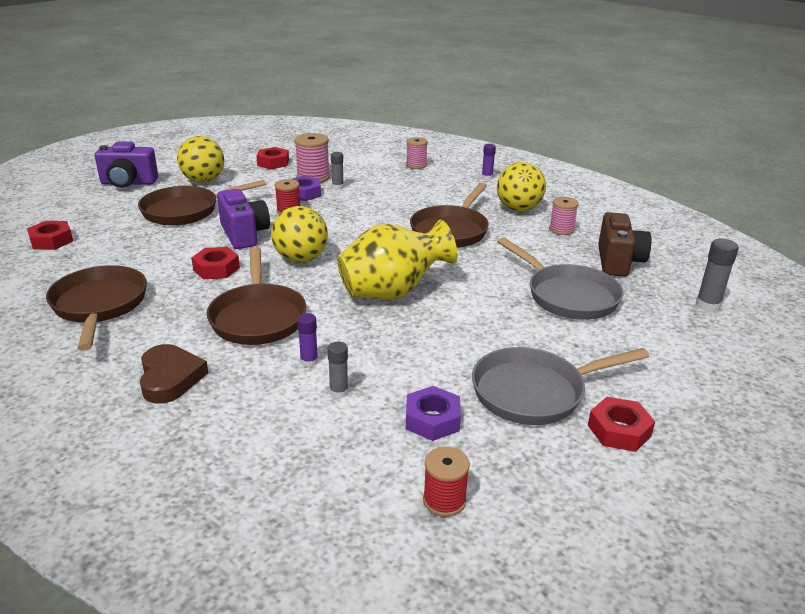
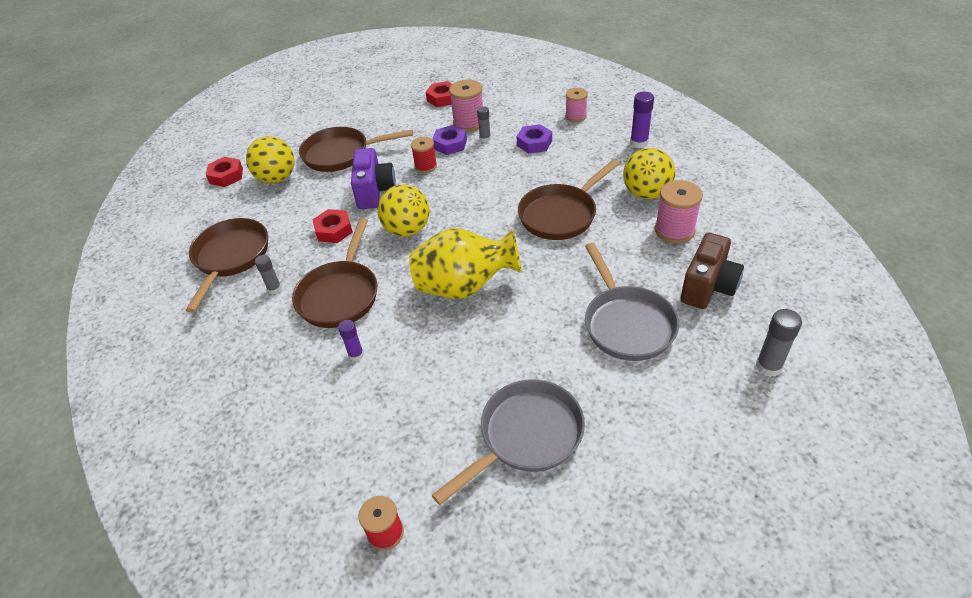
camera: 25 degrees right, 15 degrees up
(128, 183) = (311, 112): purple camera -> none
(170, 378) = (247, 348): brown heart -> none
(203, 181) = (372, 116): yellow ball -> yellow ball (277, 178)
(339, 392) = (362, 394): grey glue stick -> grey glue stick (274, 289)
(432, 419) = (421, 444): purple nut -> purple nut (534, 143)
(487, 177) = (639, 143): purple glue stick -> purple glue stick, size x1.51
(535, 392) = (525, 436): grey pan -> grey pan turned 135 degrees clockwise
(561, 229) = (674, 230): pink spool -> pink spool, size x1.51
(619, 430) = (576, 501): red nut -> none

